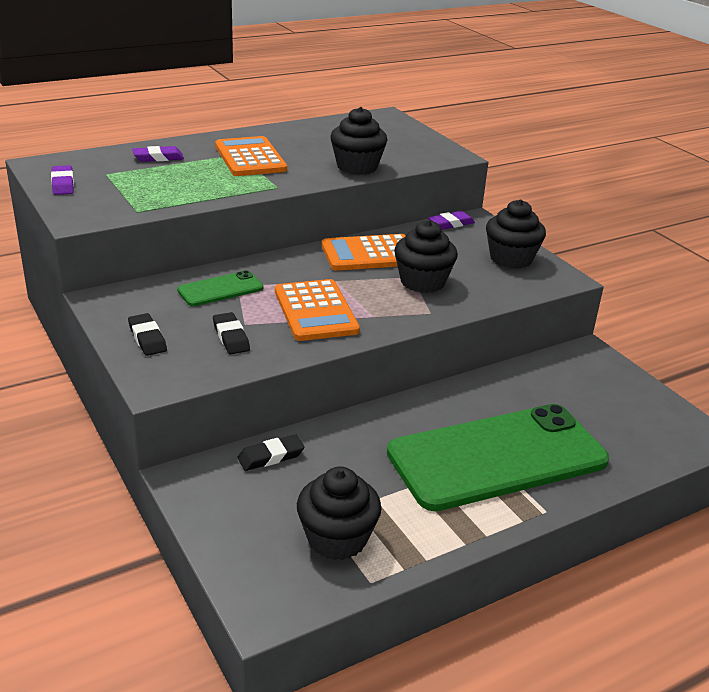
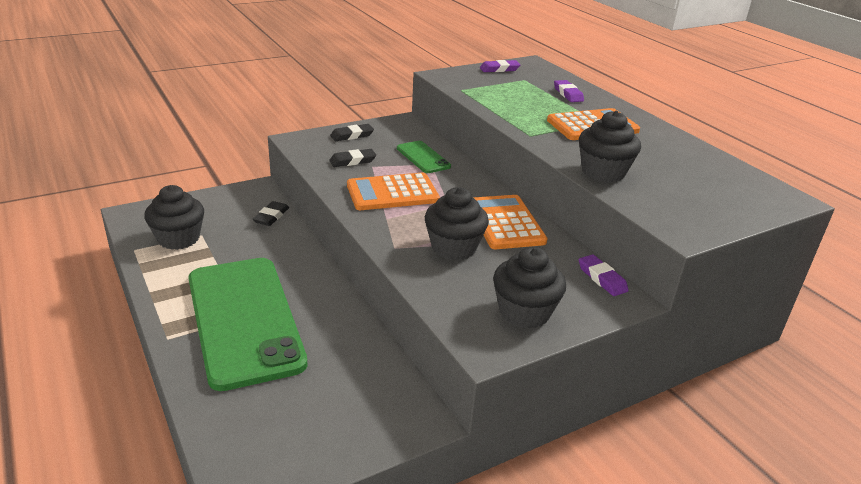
camera: 90 degrees right, 0 degrees up
(271, 456) = (271, 216): black eraser -> black eraser turned 45 degrees clockwise

